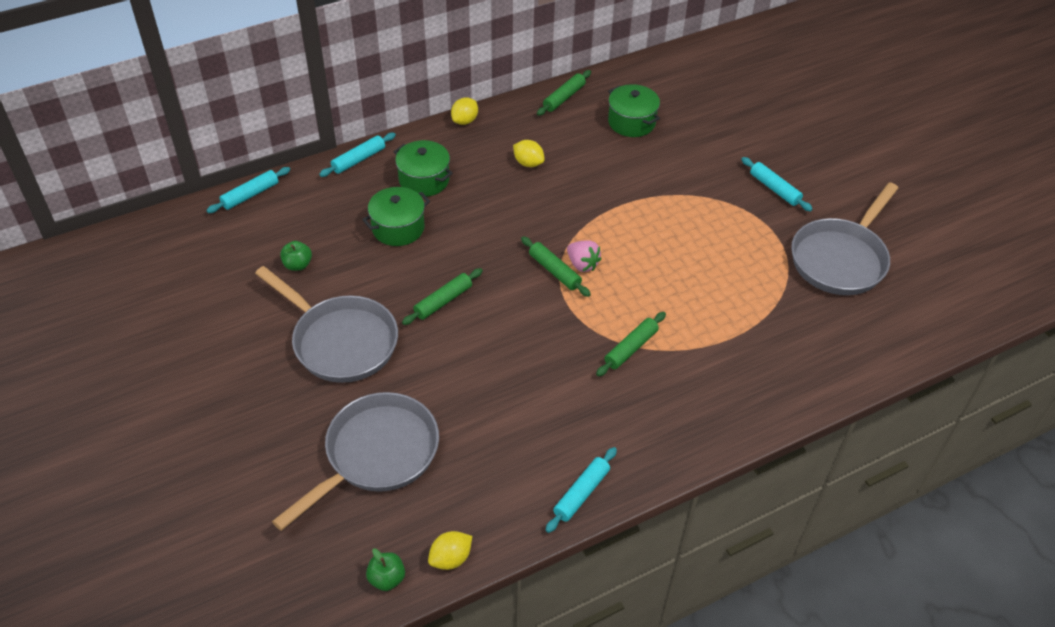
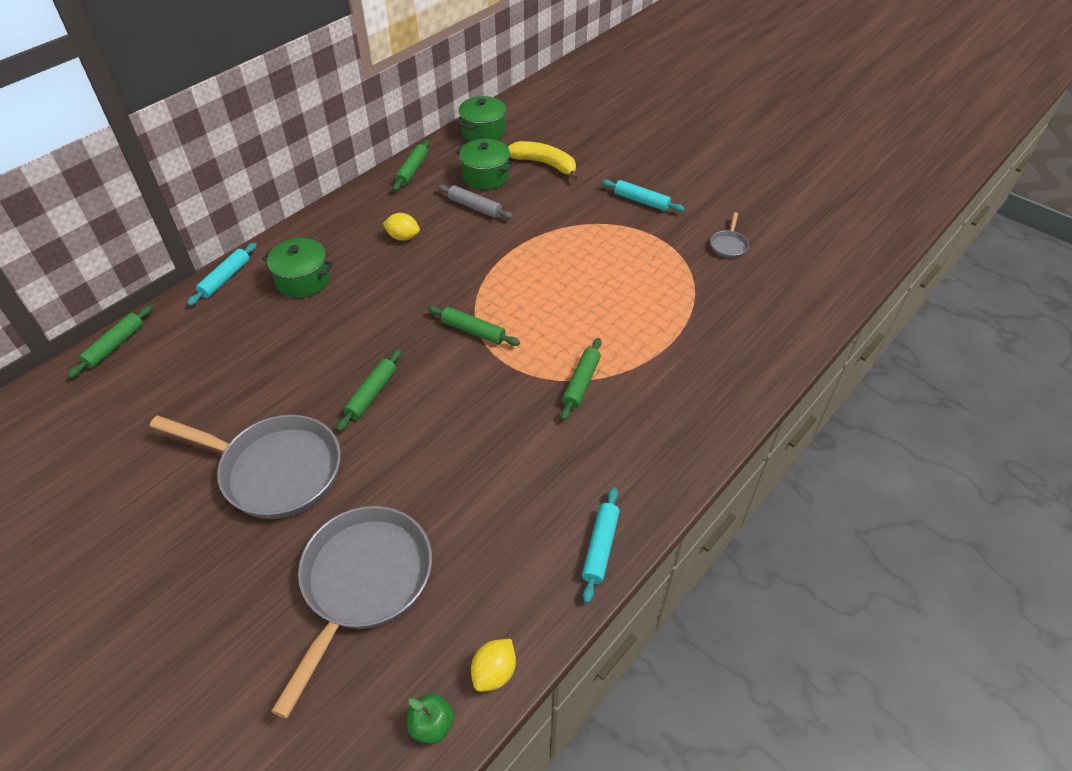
camera: 20 degrees left, 0 degrees up
(250, 195) = (115, 346): turquoise rolling pin -> green rolling pin
(297, 265) = (196, 403): green apple -> none
(398, 228) = (294, 334): green pot -> green pot (483, 132)
(465, 121) = (323, 214): yellow lemon -> none
(582, 264) = (497, 317): pink strawberry -> none
(607, 151) = (475, 207): none -> grey rolling pin
(695, 124) = (544, 164): none -> yellow banana
(841, 259) = (728, 245): grey pan -> grey pan, size x0.41

